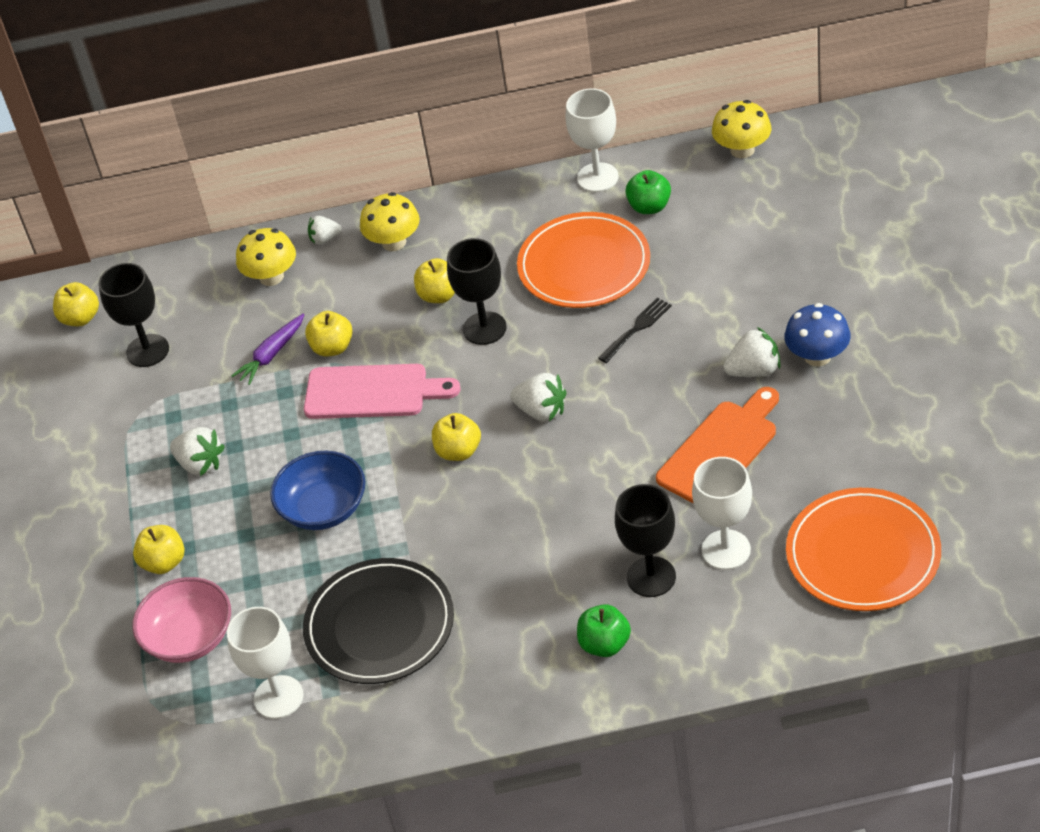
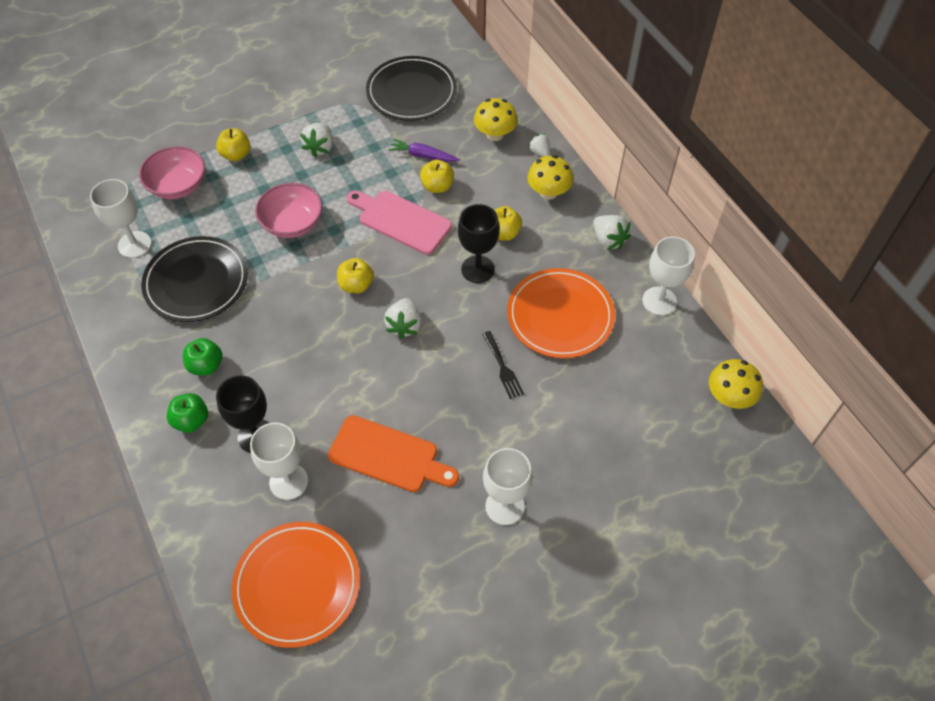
camera: 65 degrees right, 10 degrees up
(80, 318) = (431, 51): yellow apple -> none
(147, 351) = (411, 92): black goblet -> black plate
(324, 508) = (292, 223): blue bowl -> pink bowl
(373, 392) = (401, 220): pink cutting board -> pink cutting board turned 135 degrees clockwise
(637, 328) = (503, 368): black fork -> black fork turned 45 degrees clockwise
(649, 207) = (638, 344): green apple -> green apple (206, 365)
(754, 370) = (477, 461): white strawberry -> white strawberry (608, 240)
(817, 356) = (504, 506): blue mushroom -> white goblet

